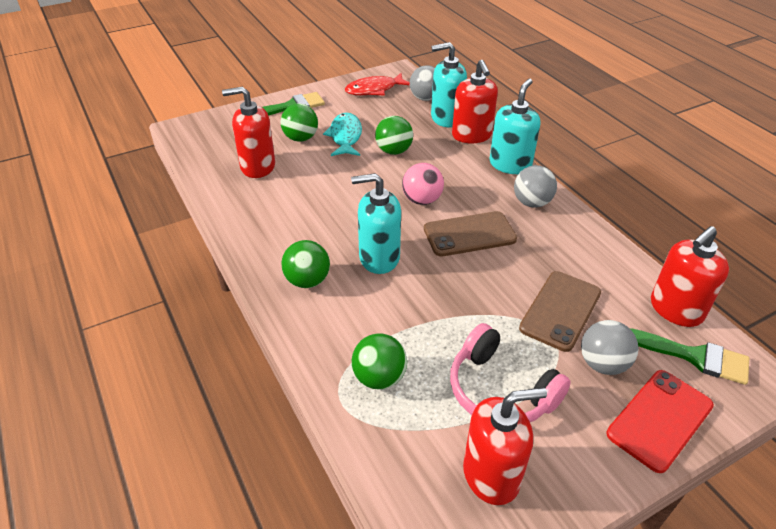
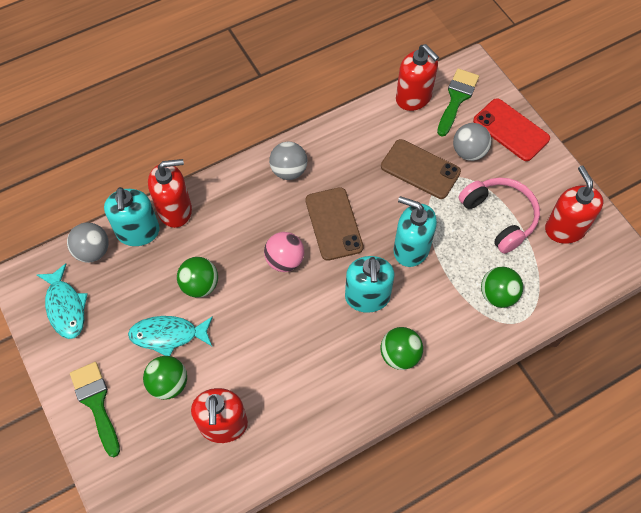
camera: 90 degrees left, 20 degrees up
(374, 90) = (65, 307): red fish -> turquoise fish
(500, 390) = (499, 217): pink headphones -> pink headphones turned 75 degrees counterclockwise
(510, 164) = (229, 181): turquoise soap dispenser -> turquoise soap dispenser (411, 249)

